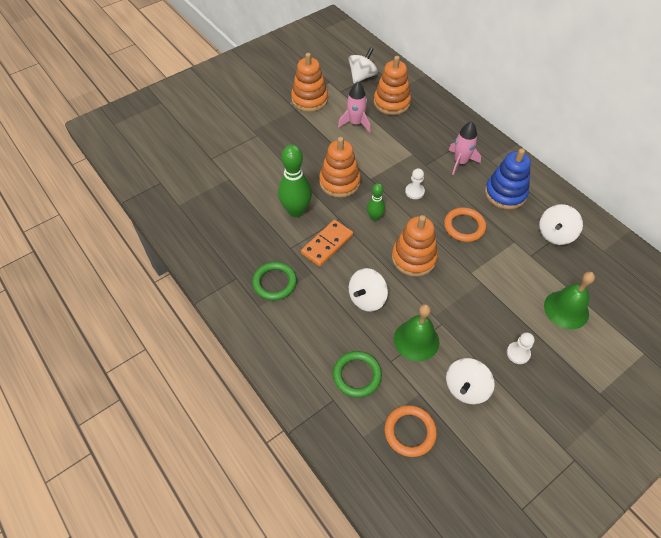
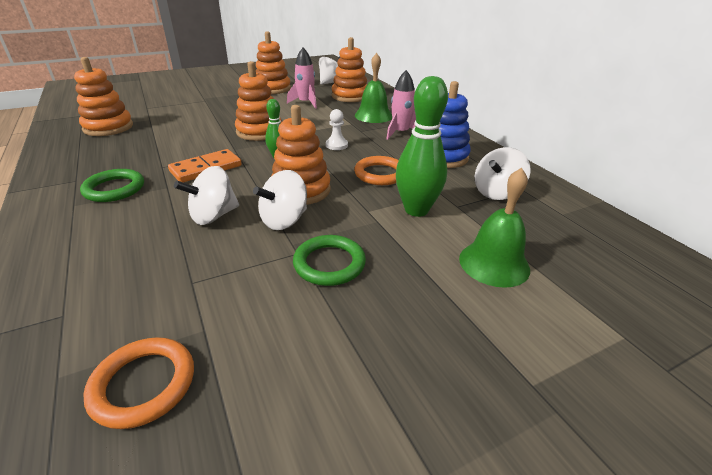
camera: 10 degrees right, 20 degrees down
(202, 199) = (108, 127): none -> orange stacking toy
(296, 211) = (195, 144): green bowling pin -> green bowling pin (416, 210)
(357, 375) = (127, 291): green ring -> green ring (329, 264)
(416, 340) = (247, 265): green bell -> green bell (373, 116)
(466, 388) = (286, 335): white spinning top -> white spinning top (284, 220)
(518, 353) = (397, 303): white pawn -> none

